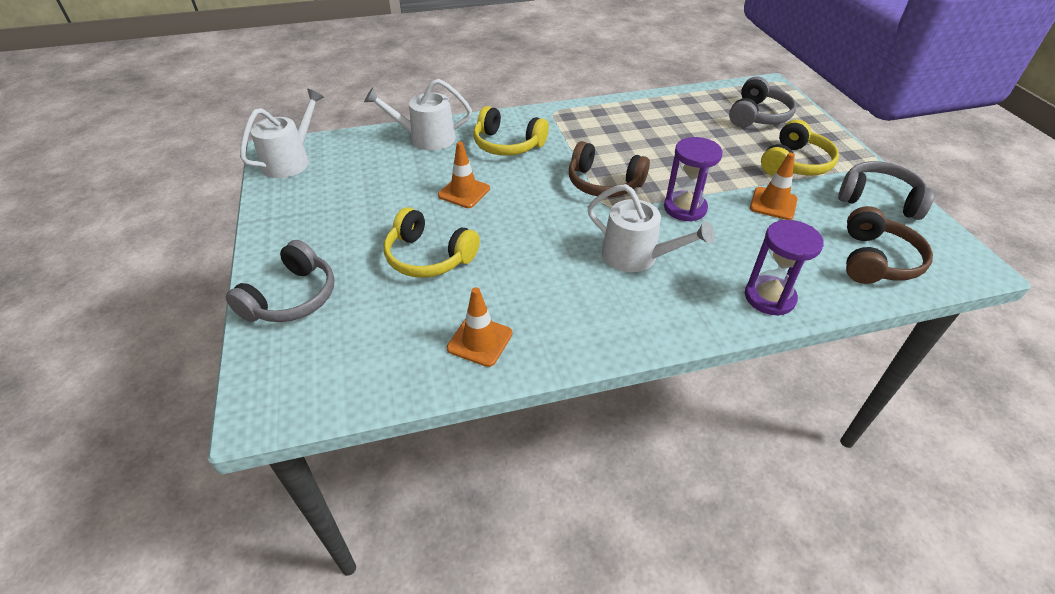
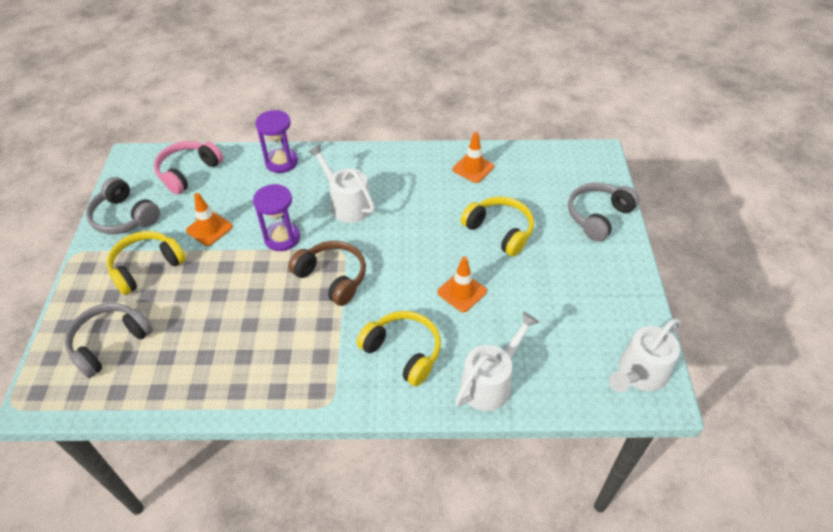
camera: 165 degrees left, 5 degrees up
(426, 138) = (490, 382): white watering can -> white watering can turned 60 degrees counterclockwise
(875, 260) = (188, 172): brown headphones -> pink headphones

